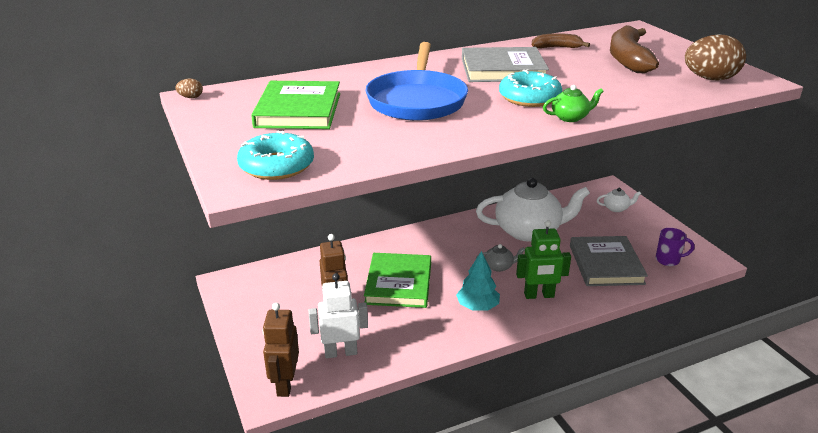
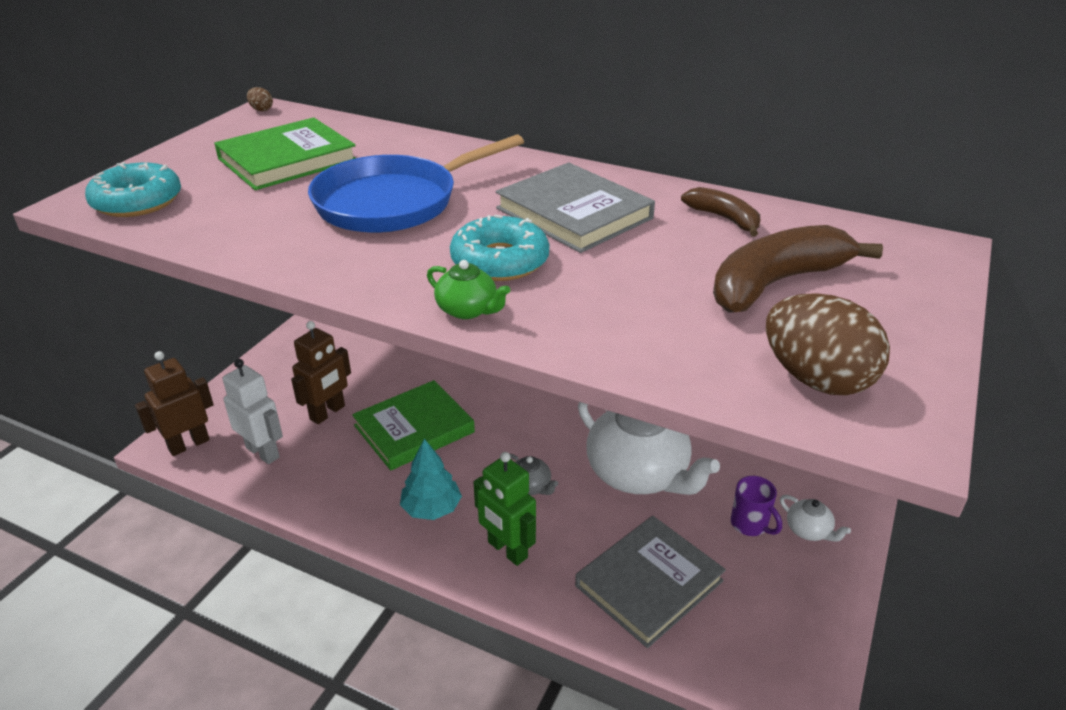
camera: 50 degrees right, 5 degrees up
(668, 260) = (743, 649): purple mug -> purple mug (750, 525)

